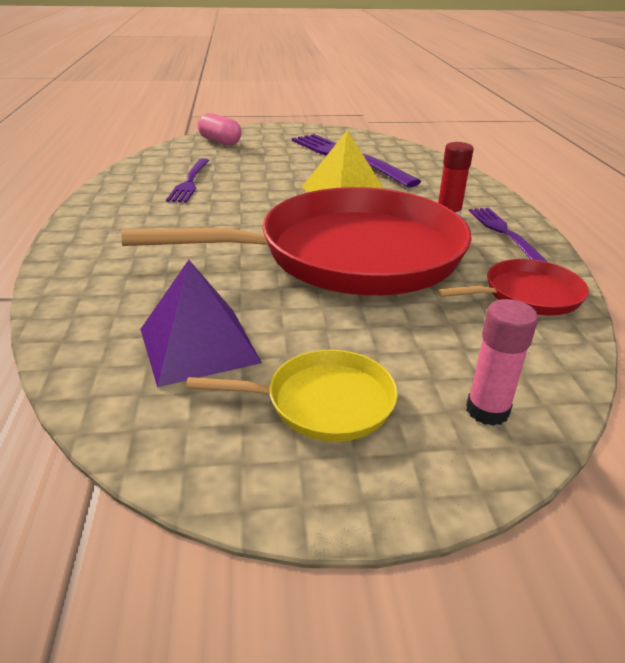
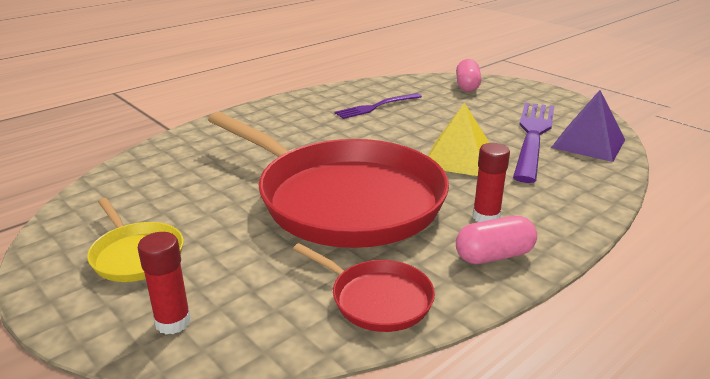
camera: 55 degrees right, 5 degrees down
(198, 345) = (165, 194): purple pyramid -> purple pyramid (588, 143)
(487, 410) = (173, 322): pink glue stick -> red glue stick
(504, 233) = (494, 256): purple fork -> pink capsule

